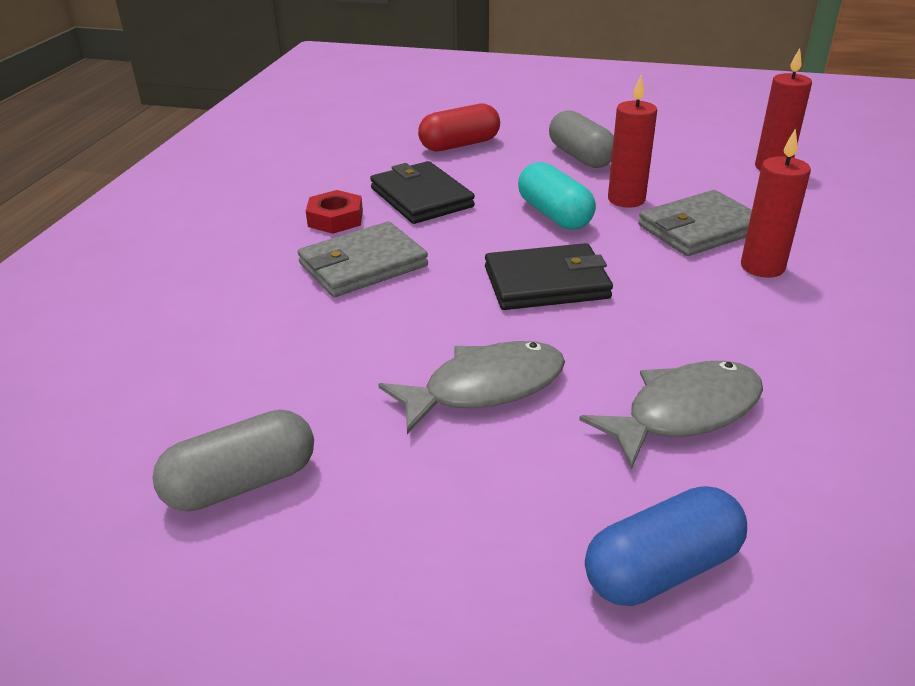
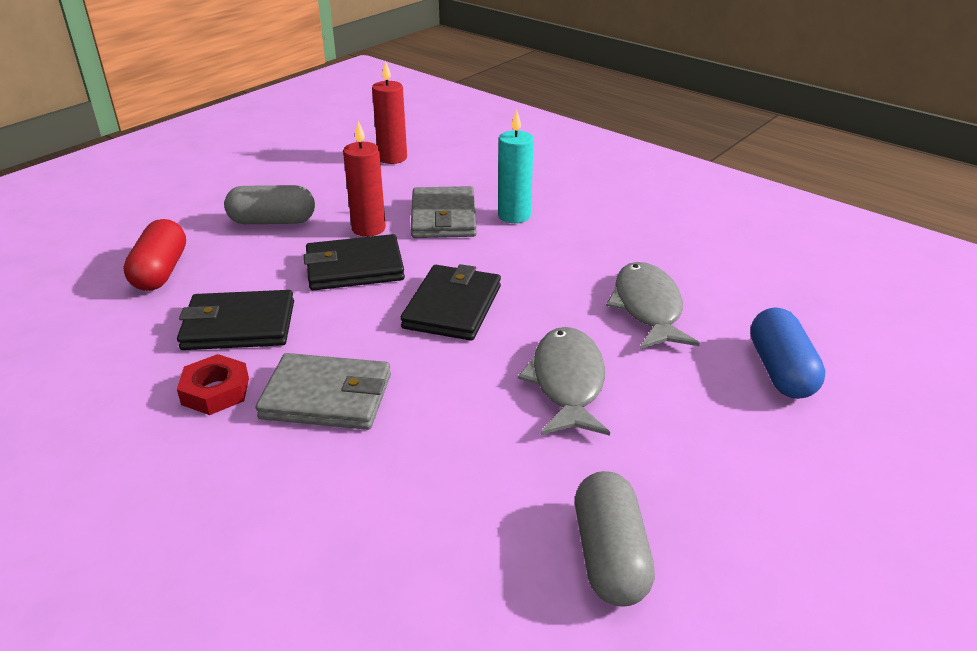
camera: 65 degrees left, 0 degrees up
(363, 265) = (327, 396): grey wallet -> grey wallet turned 75 degrees counterclockwise
(554, 215) = (354, 268): turquoise capsule -> black wallet
(762, 267) = (514, 216): red candle -> turquoise candle

